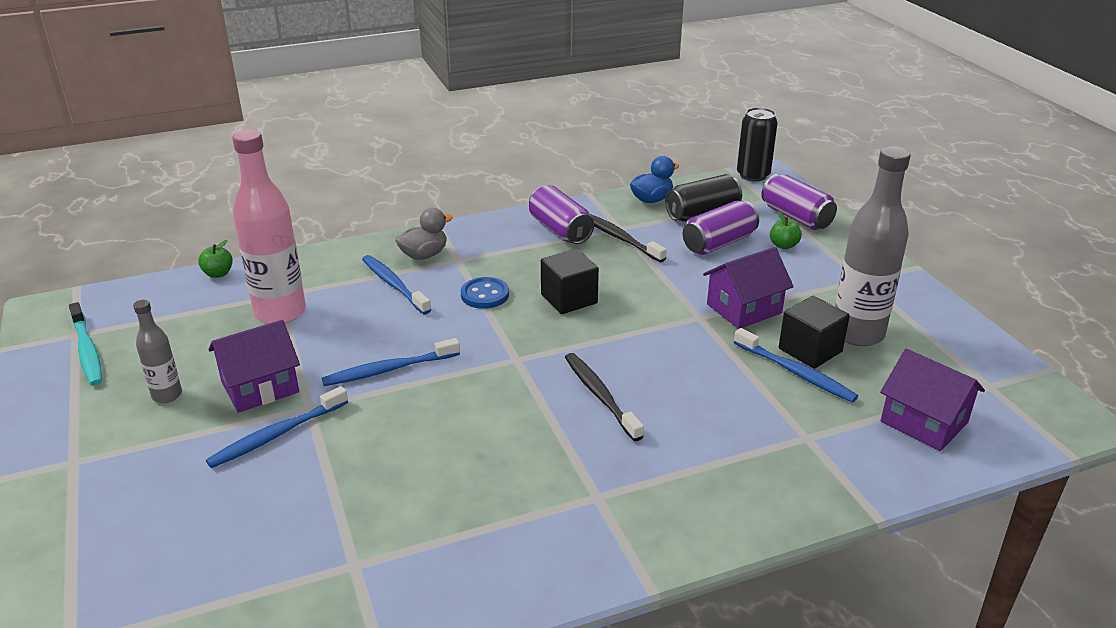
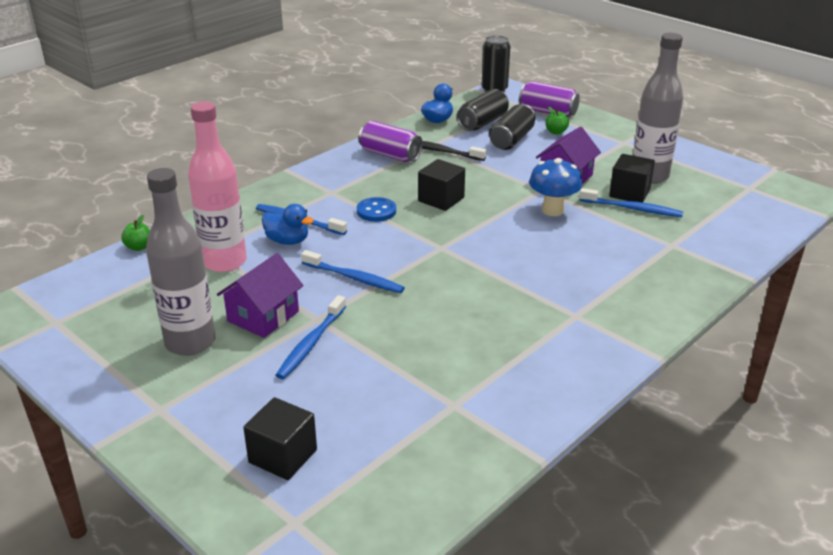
camera: 25 degrees left, 0 degrees up
(87, 350) = (81, 330): turquoise toothbrush -> none
(130, 560) = (283, 456): none -> black cube
(167, 395) = (190, 342): grey bottle -> grey bottle, size x1.95
(362, 306) = (287, 241): none -> blue duck
(389, 369) = (354, 278): blue toothbrush -> blue toothbrush turned 105 degrees counterclockwise
(424, 255) = (301, 195): grey duck -> none
(600, 396) = (521, 255): black toothbrush -> none
(690, 347) = (552, 210): none -> blue mushroom
(719, 243) = (511, 140): purple can -> black can
(924, 422) = (731, 218): purple house -> none

